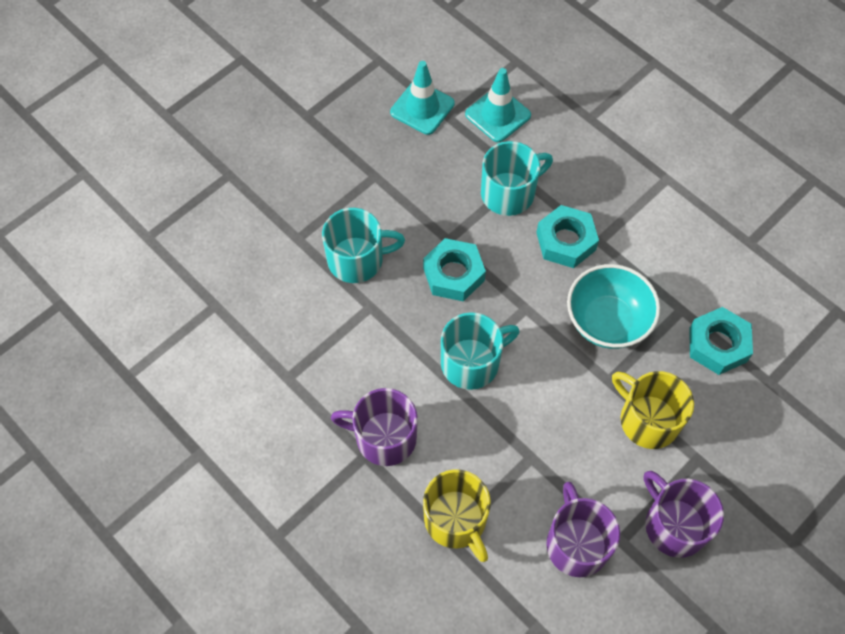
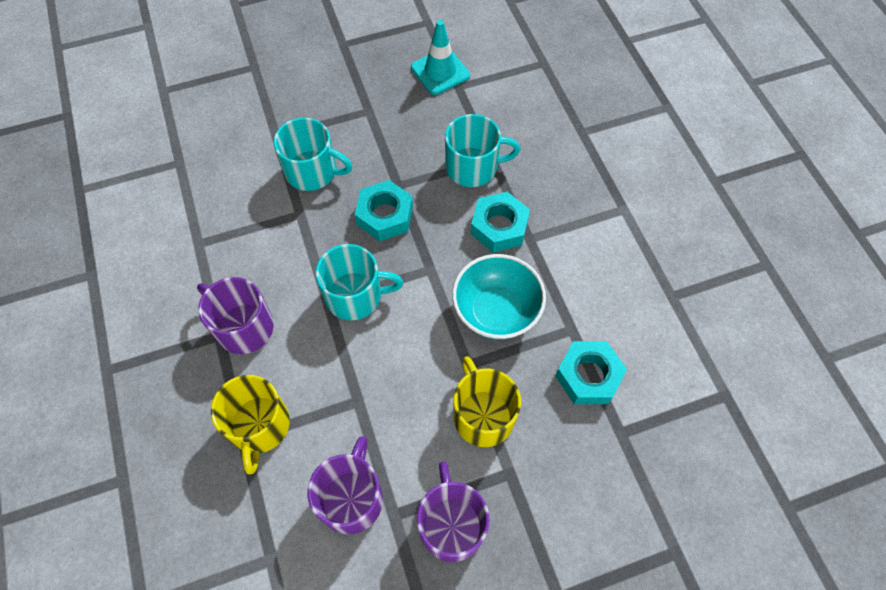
camera: 25 degrees right, 0 degrees up
(498, 115) = (501, 100): turquoise traffic cone -> none

